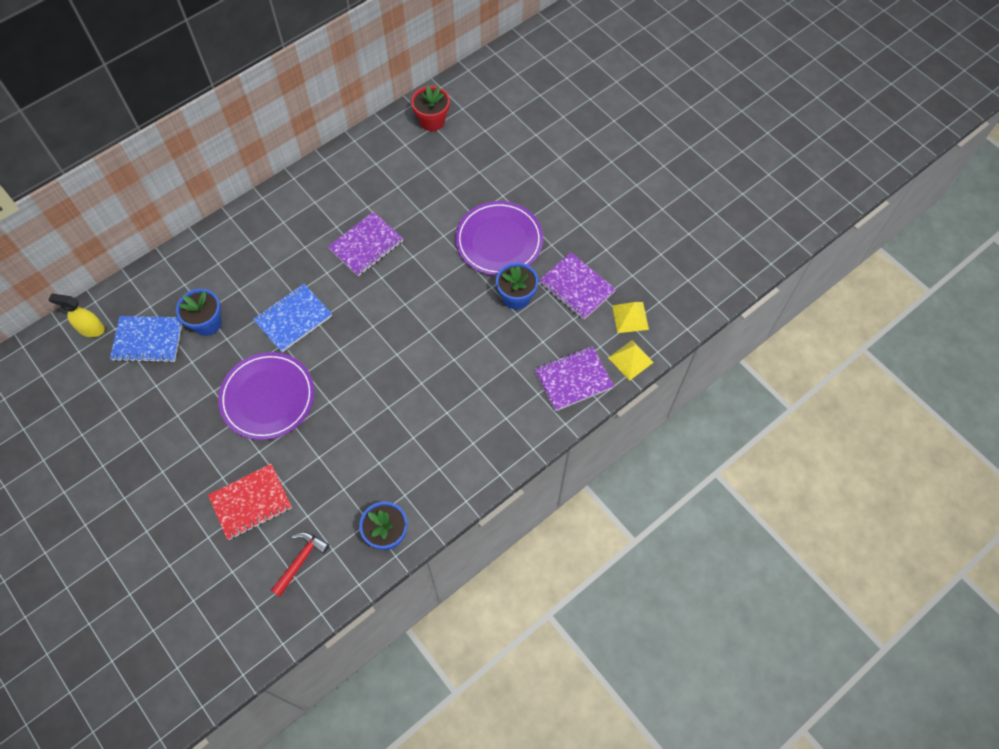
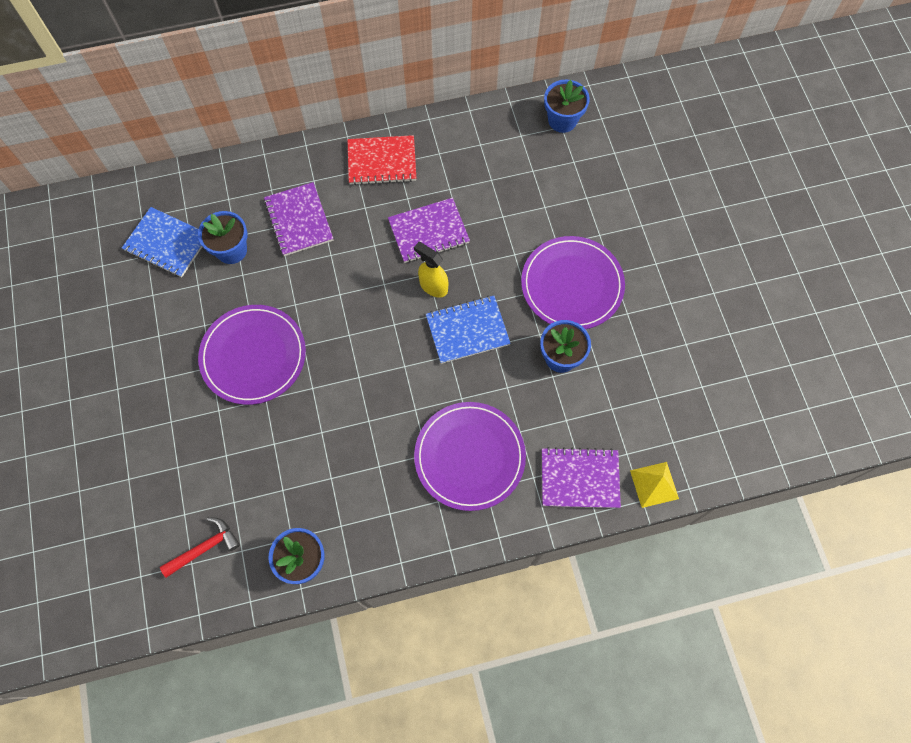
camera: 25 degrees right, 5 degrees up
(91, 329) = (119, 209): yellow spray bottle -> yellow spray bottle (433, 286)
(251, 502) = (186, 461): red notebook -> red notebook (382, 161)
(293, 319) = (318, 281): blue notebook -> blue notebook (467, 330)
(432, 121) = (562, 120): red flower pot -> blue flower pot
(481, 399) = (469, 457): none -> purple plate
(577, 287) = (633, 374): purple notebook -> purple notebook (299, 220)
(630, 317) = (677, 435): yellow pyramid -> none

